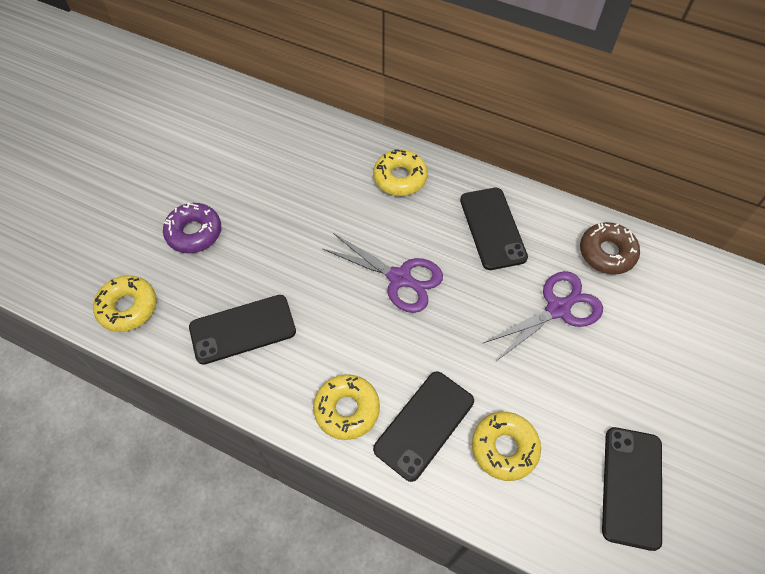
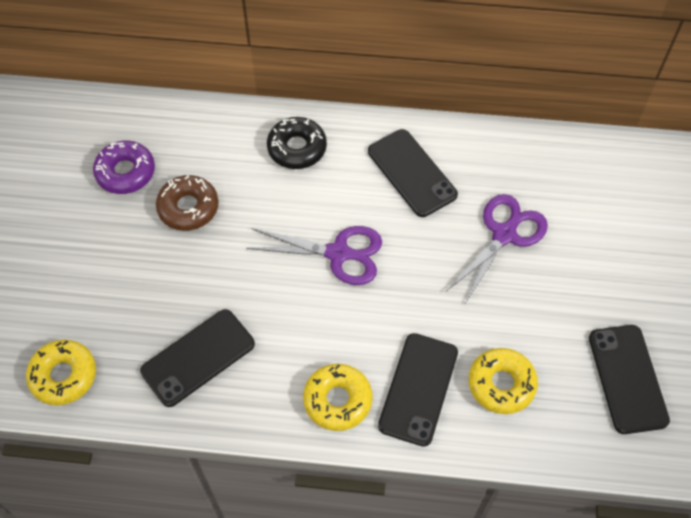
camera: 20 degrees left, 0 degrees up
(194, 232) = (100, 274): purple donut -> purple donut (125, 172)
(400, 178) = (297, 148): yellow donut -> black donut
(607, 253) = (531, 164): brown donut -> brown donut (188, 208)

